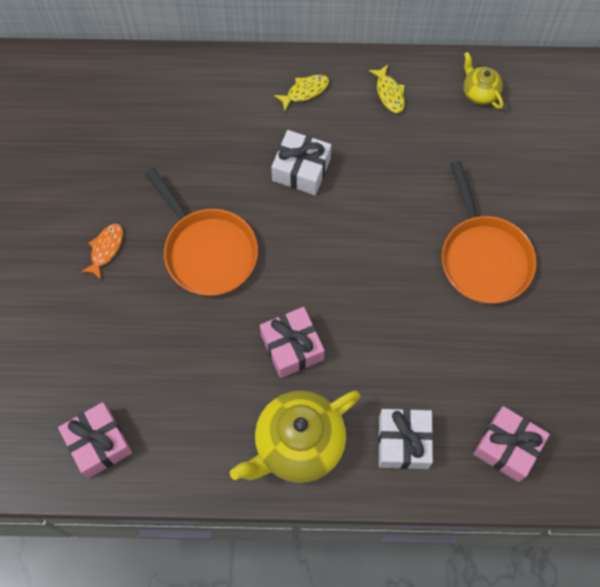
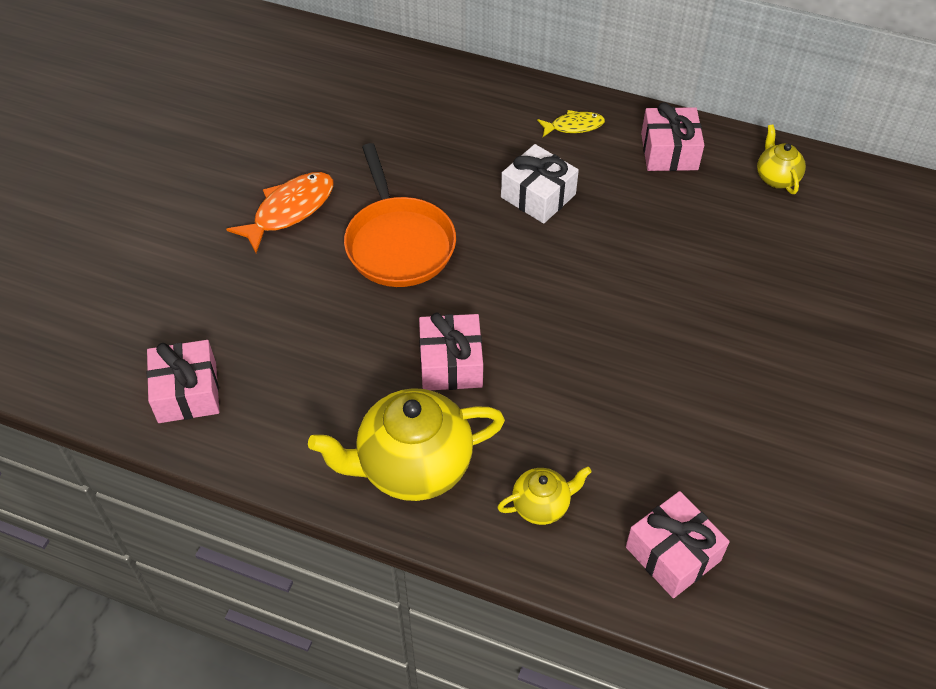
camera: 20 degrees right, 15 degrees down
(105, 249) = (289, 210): orange fish -> orange fish, size x1.67
(389, 93) = (669, 151): yellow fish -> pink gift
(403, 442) = (542, 505): white gift -> yellow teapot
(483, 258) = (719, 340): orange pan -> none

